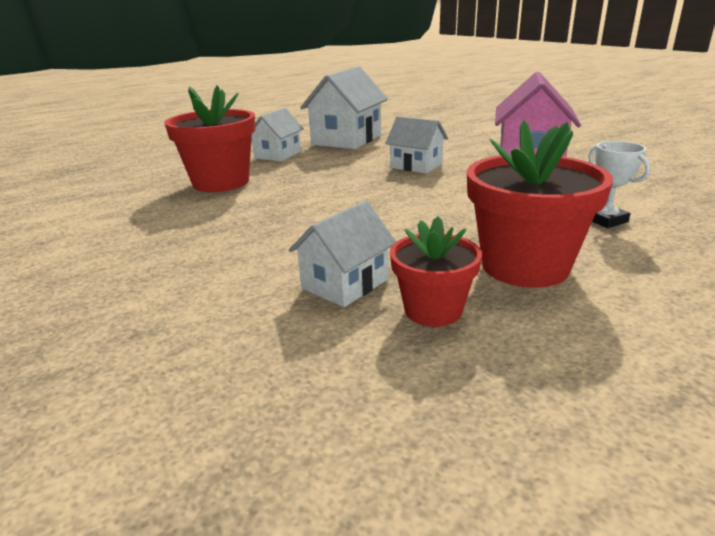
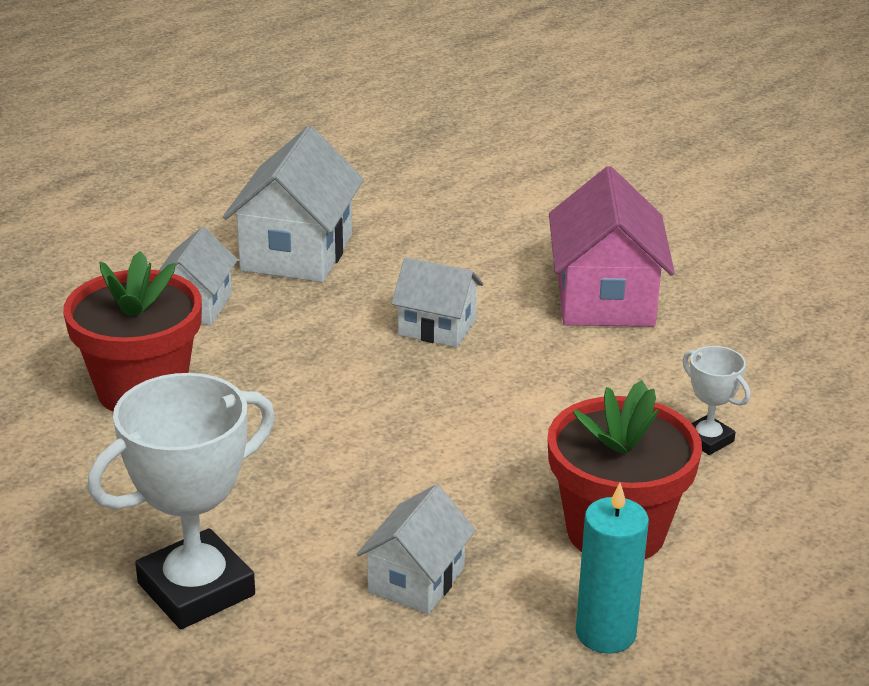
camera: 15 degrees left, 5 degrees up
(172, 276) = (196, 589): none -> white trophy
(433, 310) = (526, 607): red flower pot -> none
(506, 337) = (605, 633): none -> turquoise candle

